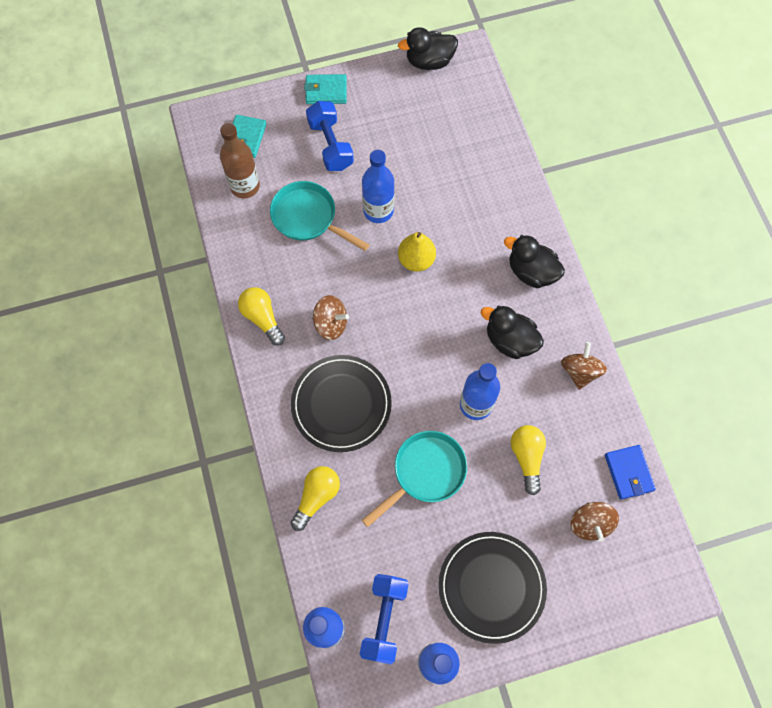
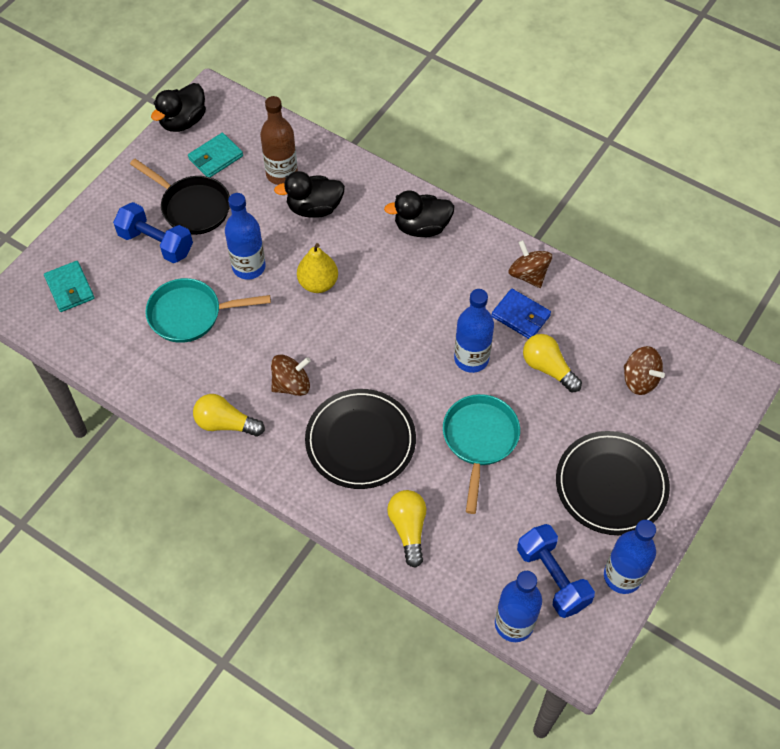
camera: 40 degrees left, 10 degrees down
(245, 186) = (107, 328): brown bottle -> brown bottle (282, 174)
(326, 91) = (110, 202): turquoise wallet -> turquoise wallet (215, 157)
(378, 135) = (192, 207): none -> black pan
(510, 340) = (453, 291): black duck -> black duck (314, 208)
(628, 472) = (633, 321): blue wallet -> blue wallet (520, 316)

